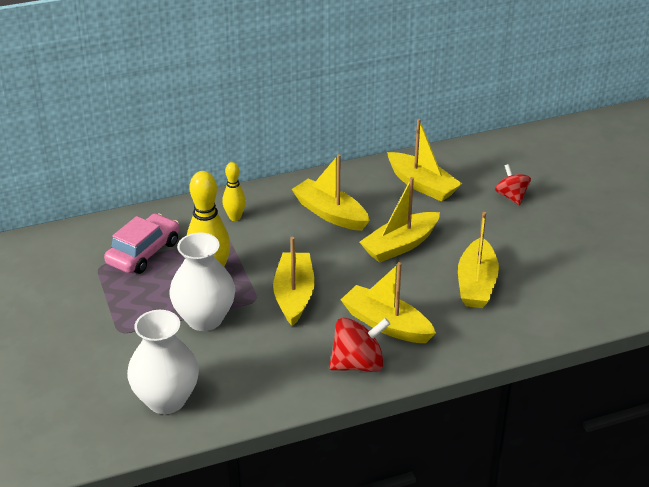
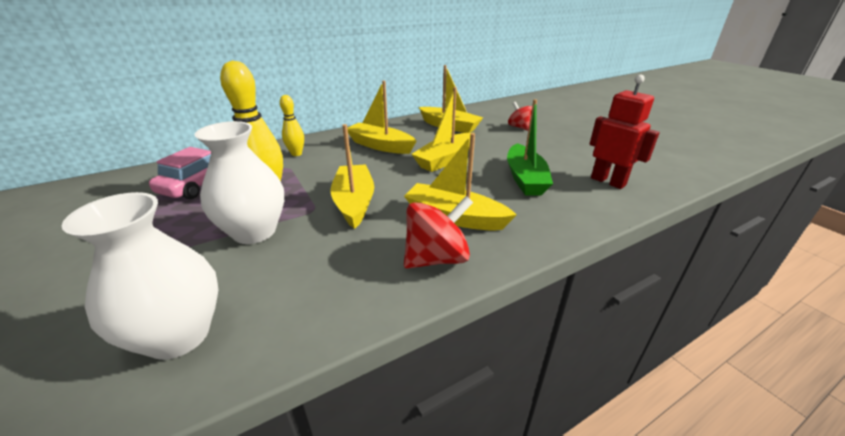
camera: 10 degrees left, 5 degrees down
(476, 284) = (525, 179): yellow boat -> green boat
(564, 298) = (608, 181): none -> red robot

